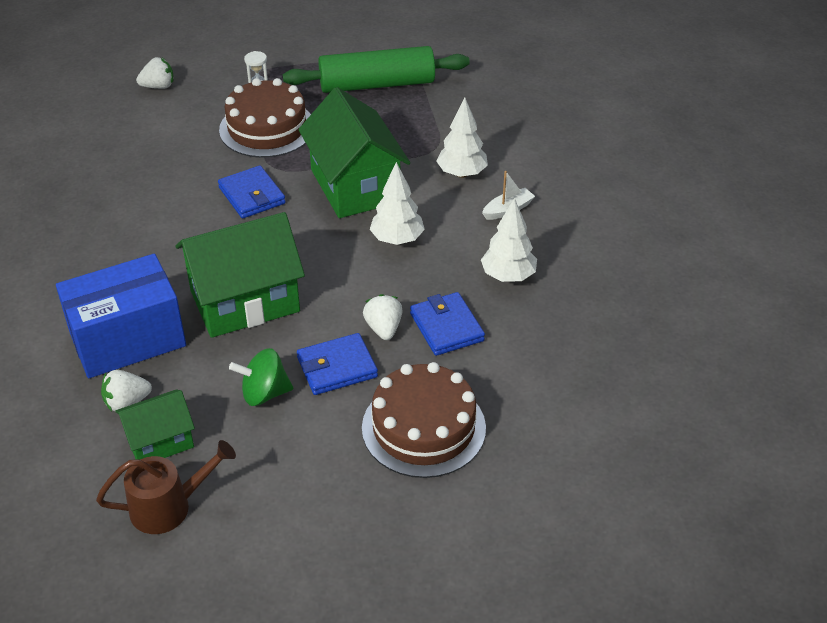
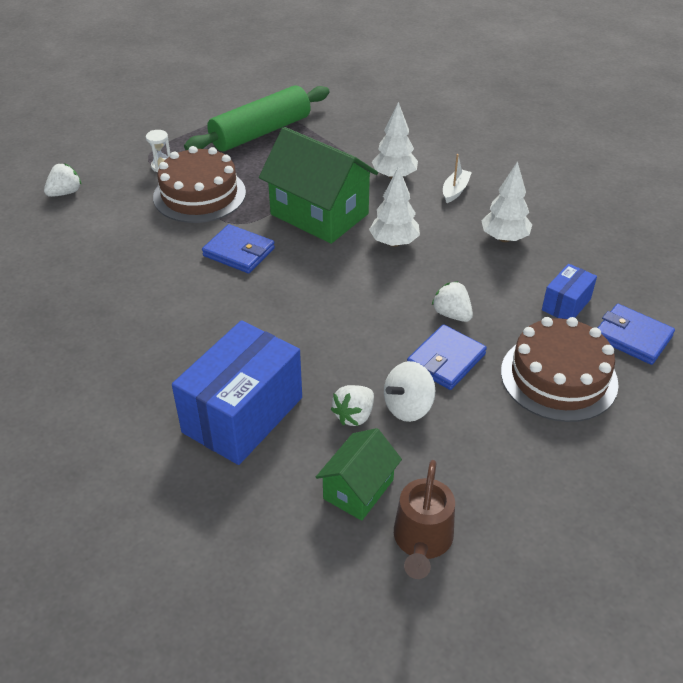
camera: 30 degrees left, 0 degrees up
(126, 402) = (295, 469): white strawberry -> white strawberry (354, 415)
(169, 506) = (422, 541): brown watering can -> brown watering can turned 150 degrees clockwise
(245, 301) = (317, 339): green house -> none
(264, 393) = (408, 407): green spinning top -> white spinning top
(446, 327) = (498, 293): blue wallet -> blue wallet (632, 337)
(502, 365) = (566, 304): none -> blue box

